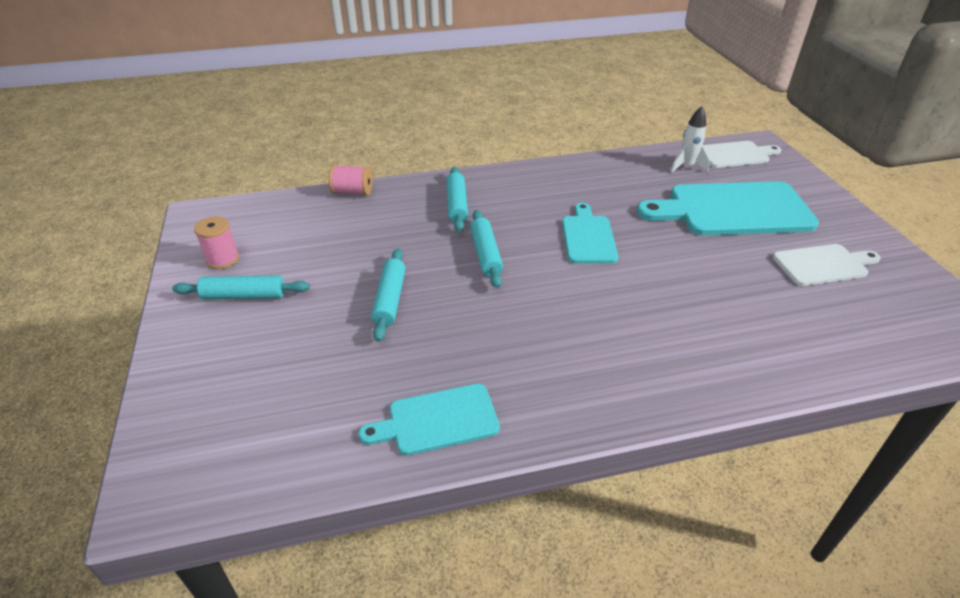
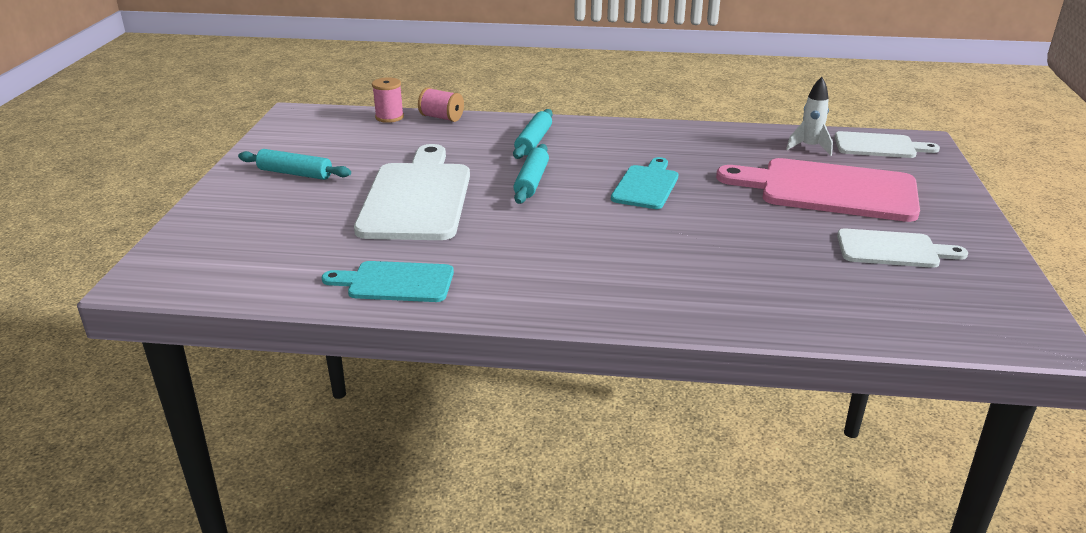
camera: 20 degrees right, 10 degrees down
(223, 259) = (294, 147): pink spool -> pink spool (389, 117)
(390, 300) = (417, 198): turquoise rolling pin -> white cutting board
(733, 210) = (829, 190): turquoise cutting board -> pink cutting board

